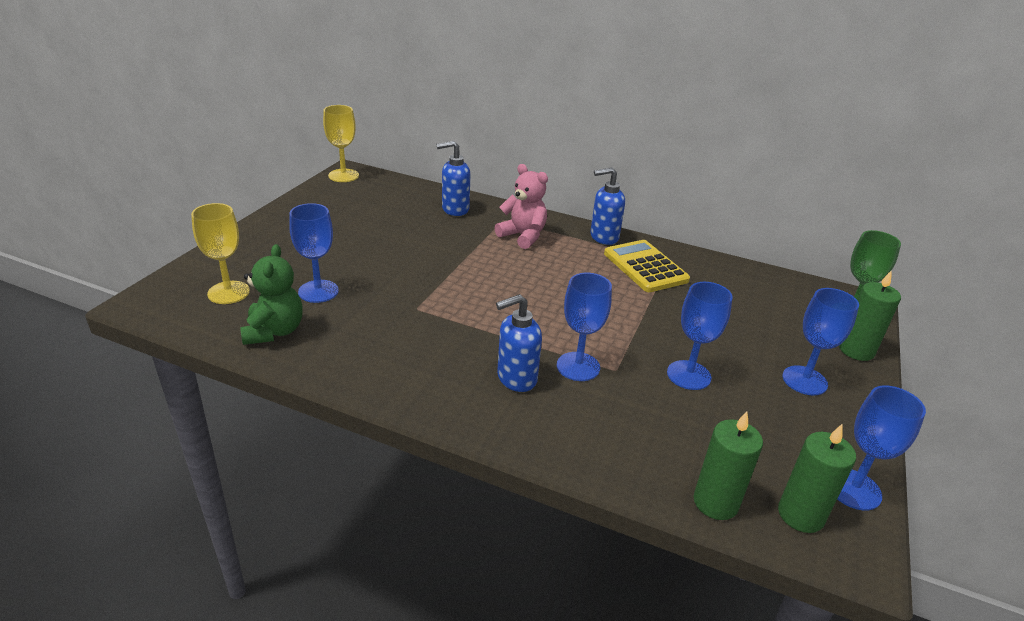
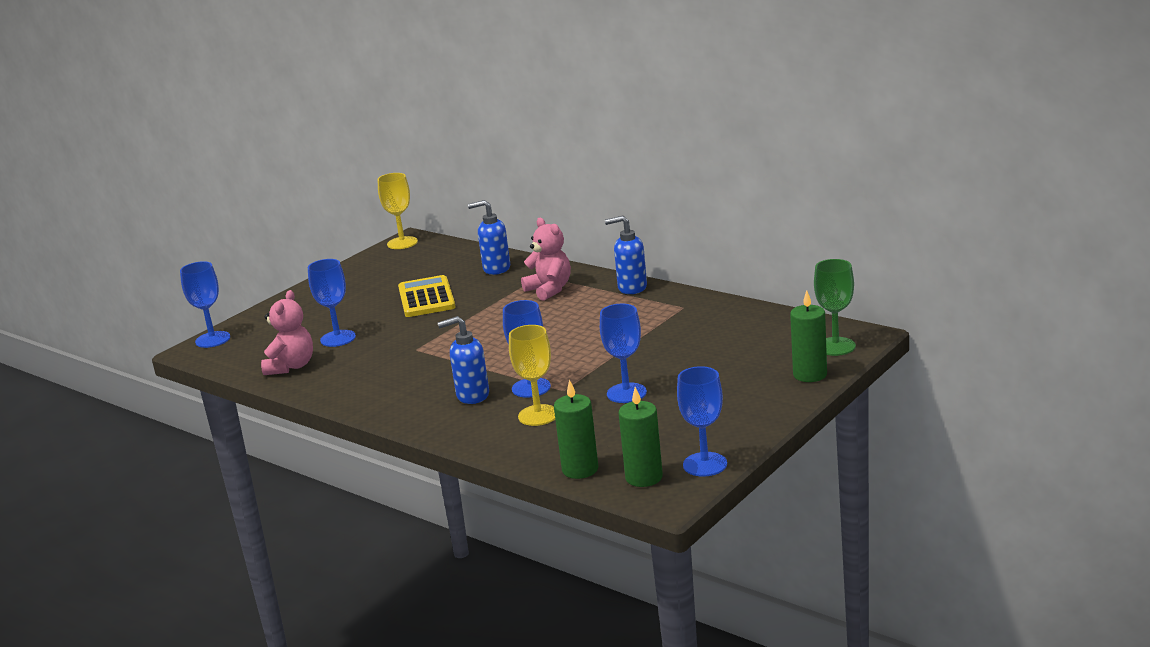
camera: 20 degrees right, 10 degrees down
(228, 292) = (264, 341): yellow goblet -> yellow goblet (538, 415)
(274, 331) = (291, 366): green teddy bear -> pink teddy bear
(645, 267) = (654, 312): yellow calculator -> yellow calculator (426, 298)
(804, 380) = (733, 396): blue goblet -> blue goblet (213, 339)

